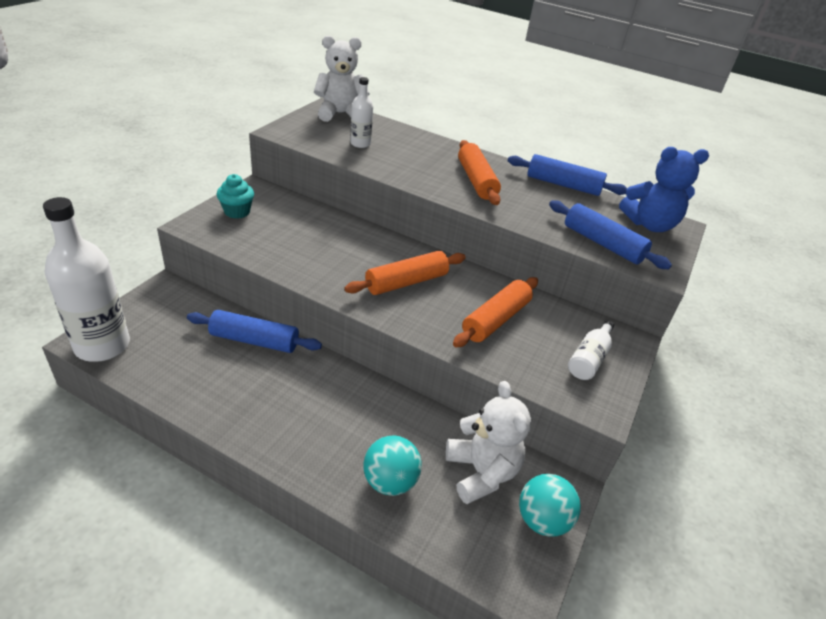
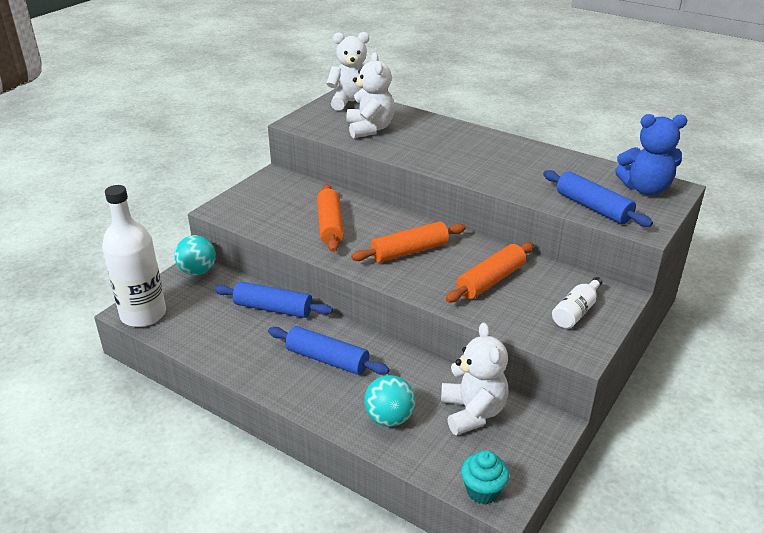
camera: 10 degrees right, 5 degrees down
(237, 212) = (257, 197): turquoise cupcake -> turquoise cupcake (482, 491)
(360, 144) = (370, 129): white bottle -> white teddy bear
(476, 181) = (478, 157): orange rolling pin -> orange rolling pin (330, 225)
(542, 520) = (525, 449): turquoise ball -> turquoise ball (197, 271)
(563, 185) = (564, 156): blue rolling pin -> blue rolling pin (327, 359)

